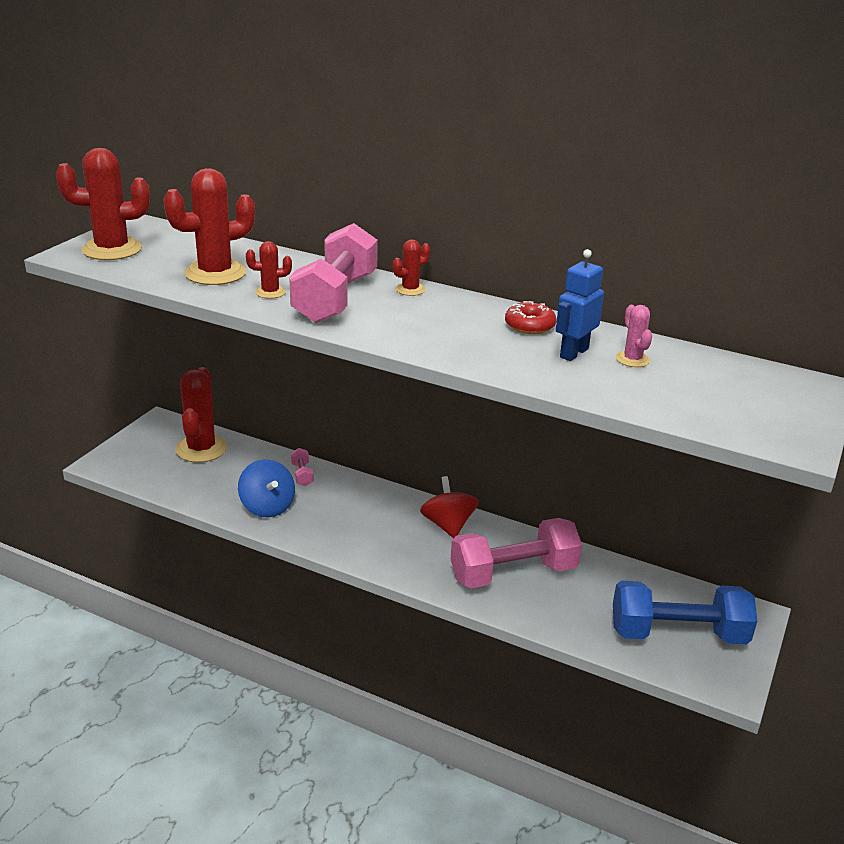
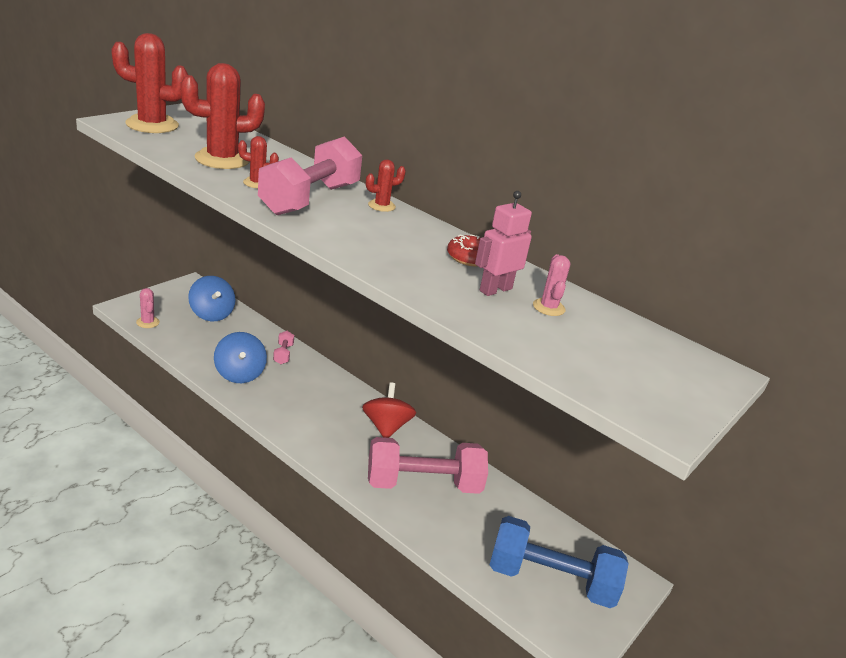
camera: 10 degrees right, 0 degrees up
(136, 474) = (148, 322): none -> pink cactus
(201, 449) = (212, 314): red cactus -> blue spinning top
(573, 353) = (495, 290): blue robot -> pink robot

